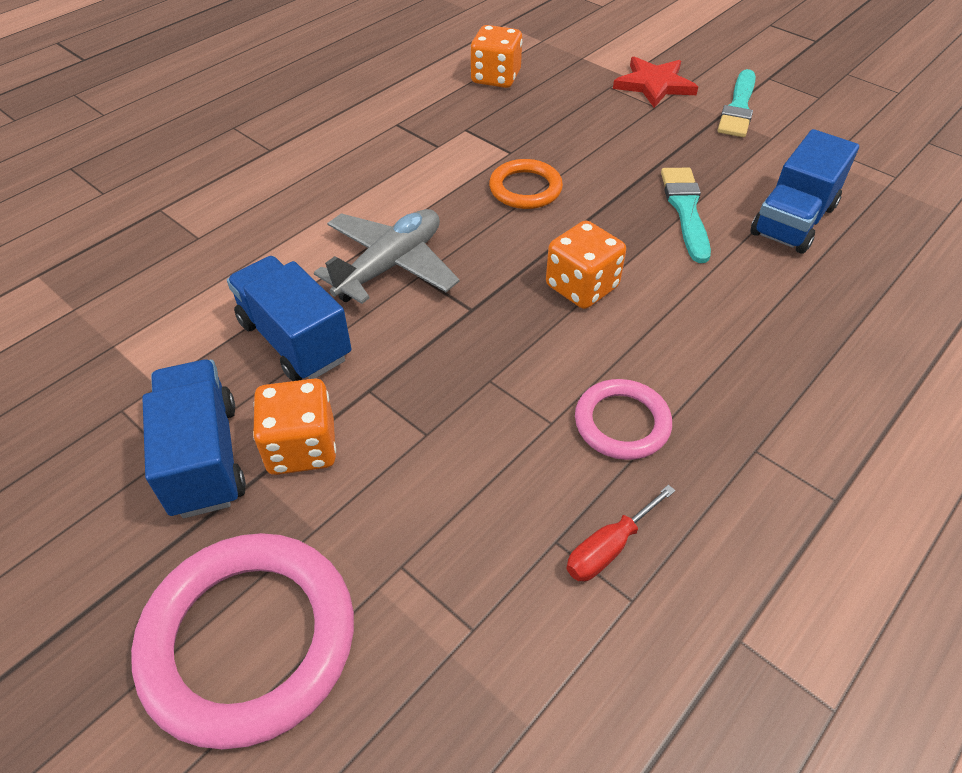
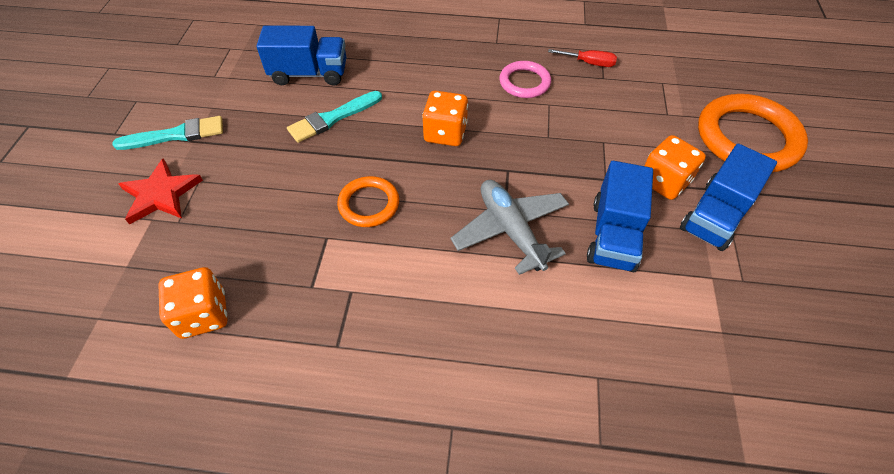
camera: 125 degrees left, 5 degrees up
(249, 640) = (747, 138): pink ring -> orange ring
(390, 265) = (510, 230): grey plane -> grey plane turned 60 degrees clockwise

